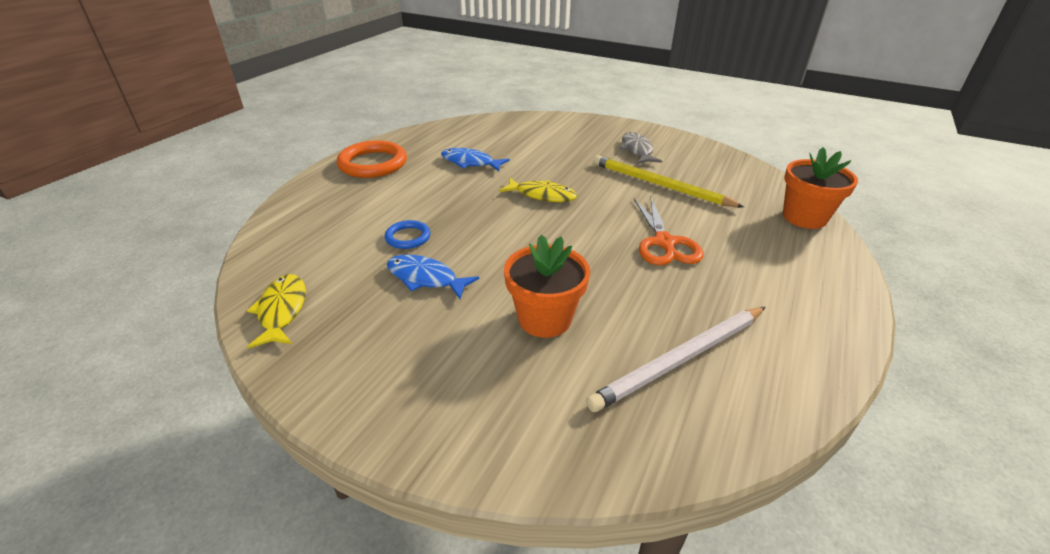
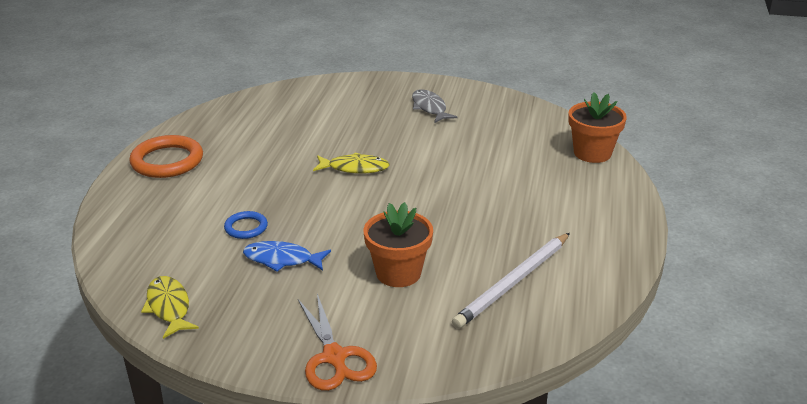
camera: 15 degrees left, 5 degrees down
(470, 162) = (268, 145): blue fish -> none
(659, 185) = (460, 141): yellow pencil -> none
(664, 242) = (478, 195): orange scissors -> orange scissors (334, 357)

